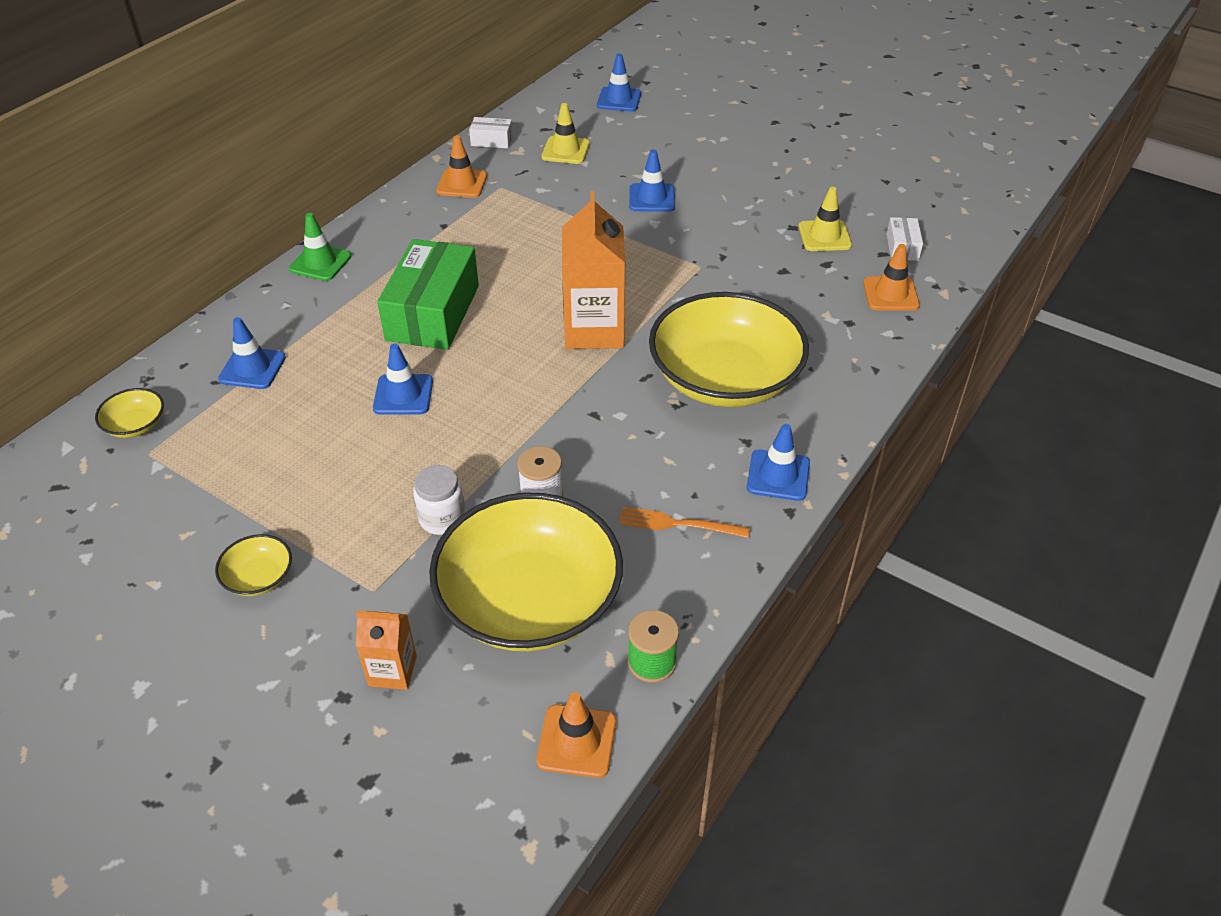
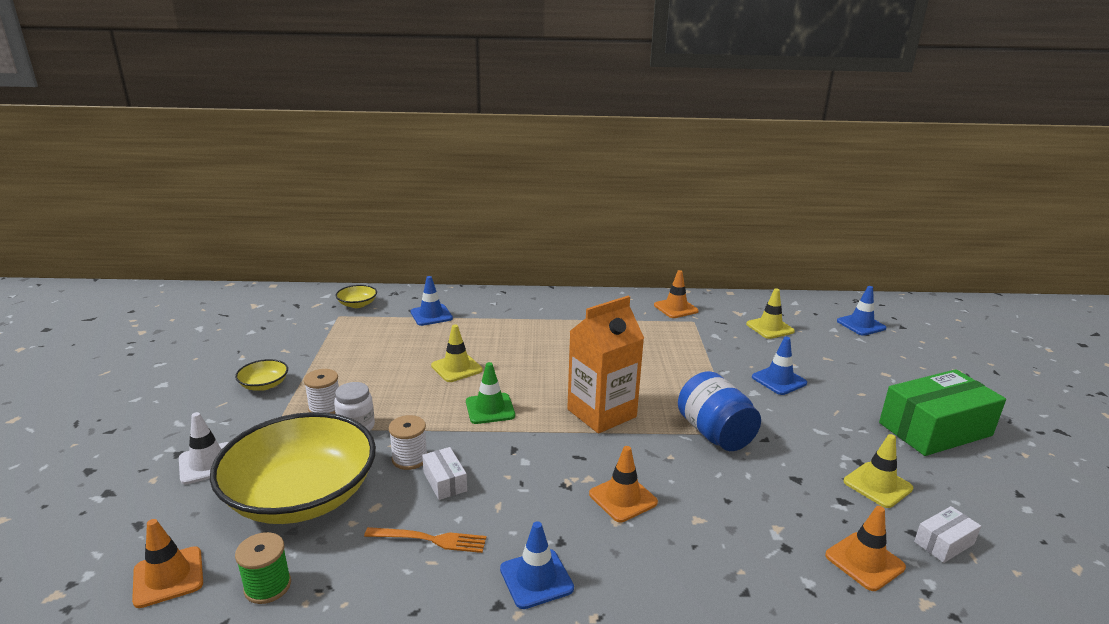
camera: 55 degrees right, 20 degrees down
(320, 263) = (541, 298): green traffic cone -> green traffic cone (490, 409)
(375, 534) = (325, 408): none -> white spool
(392, 671) = (207, 463): orange carton -> white traffic cone
(403, 395) = (456, 368): blue traffic cone -> yellow traffic cone
(433, 313) = (542, 347): green box -> green box (935, 429)
(492, 141) = (733, 300): white box -> white box (445, 481)
(678, 524) = (430, 539): orange fork -> orange fork turned 120 degrees clockwise
(690, 279) = (715, 434): none -> blue jar
(725, 378) = (623, 498): yellow bowl -> orange traffic cone

